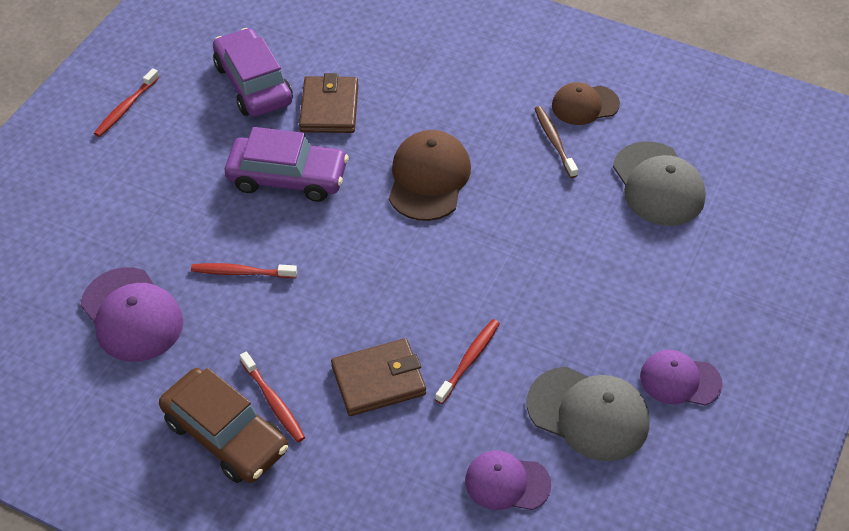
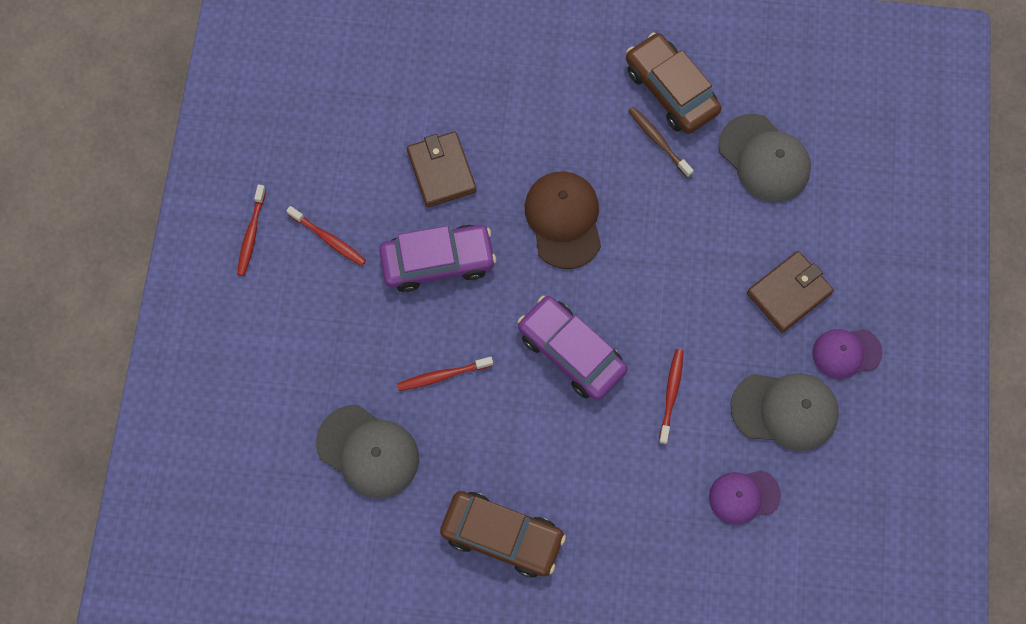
camera: 20 degrees left, 20 degrees up
(132, 315) = (368, 451): purple cap -> grey cap
(253, 84) = (358, 166): purple car -> purple car (571, 352)
(273, 402) = (527, 491): red toothbrush -> red toothbrush (328, 239)
(378, 380) = (604, 440): brown wallet -> brown wallet (789, 293)
(585, 105) = (670, 90): brown cap -> brown car

